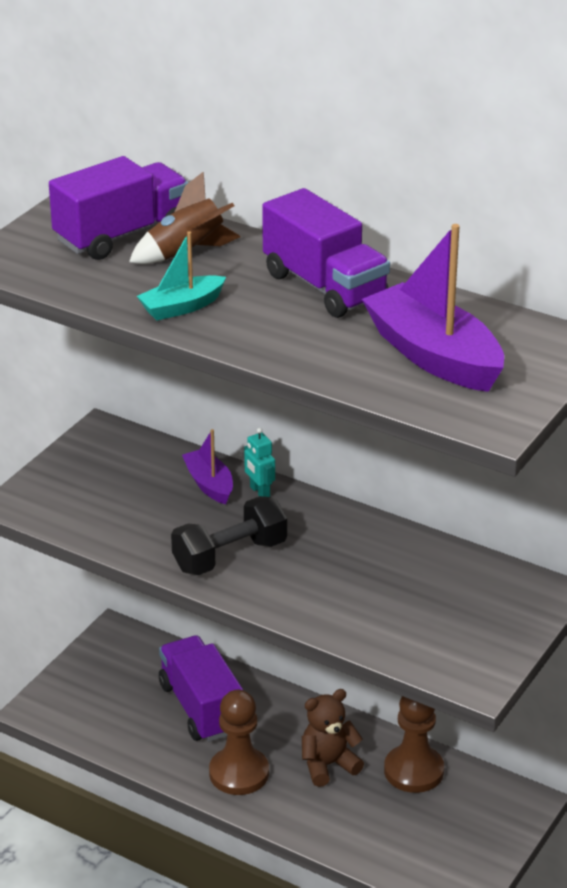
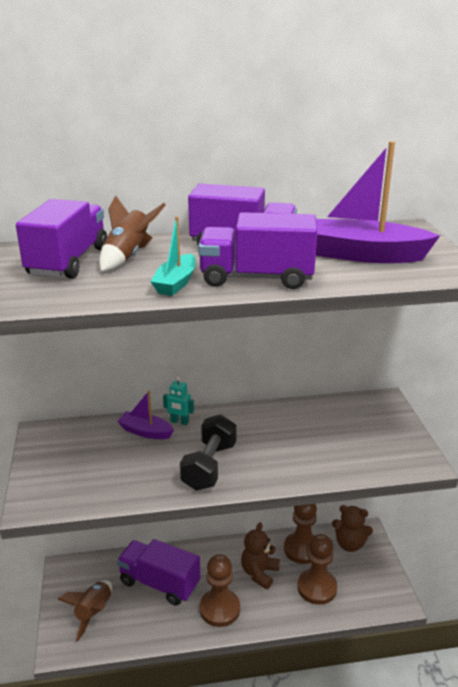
camera: 40 degrees left, 5 degrees down
(102, 696) = (94, 613): none -> brown rocket
(268, 335) = (257, 278): none -> purple truck
(379, 821) = (317, 588): none -> brown pawn
(484, 801) = (349, 544): none -> brown teddy bear

